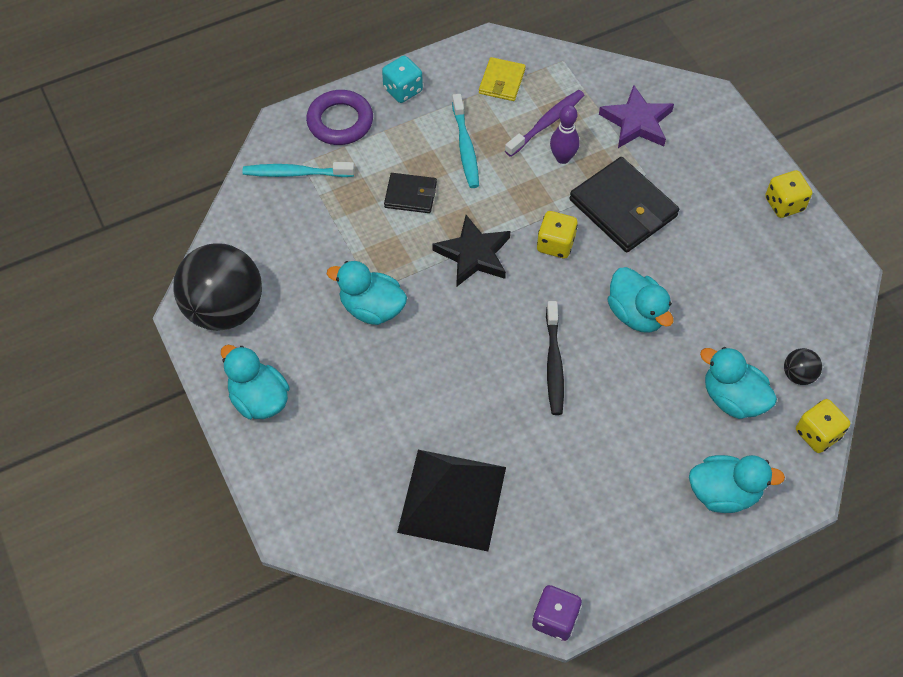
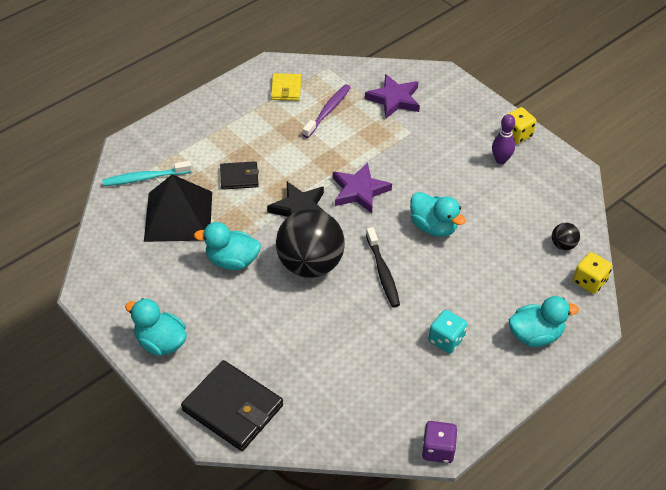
camera: 15 degrees left, 10 degrees down
(224, 309) = (115, 283): black ball -> black ball (310, 264)
(340, 121) = (170, 136): purple ring -> none
(403, 90) = (212, 107): turquoise dice -> turquoise dice (446, 340)
(452, 499) = (334, 382): black pyramid -> black pyramid (178, 216)
(465, 147) = (271, 137): turquoise toothbrush -> none
(555, 244) = (359, 191): yellow dice -> purple star
(562, 158) = (347, 132): purple bowling pin -> purple bowling pin (501, 160)
(623, 208) = (402, 157): black wallet -> black wallet (233, 408)
(732, 398) = (521, 270): turquoise duck -> none

